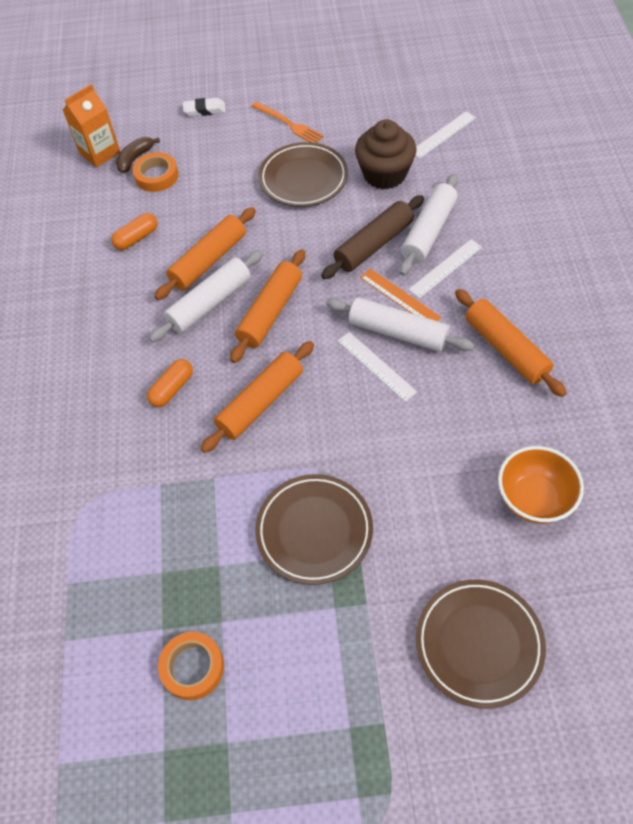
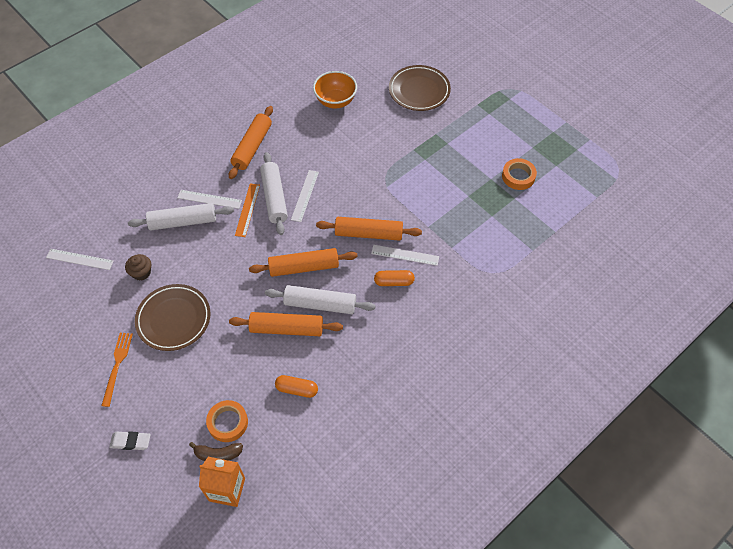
camera: 130 degrees left, 0 degrees up
(196, 423) = (405, 255): none -> white ruler
(204, 110) = (130, 442): white eraser -> white eraser turned 45 degrees counterclockwise
(314, 531) = (419, 169): brown plate -> none
(374, 245) = (213, 244): brown rolling pin -> none
(384, 174) = (141, 272): brown cupcake -> brown cupcake, size x0.54

